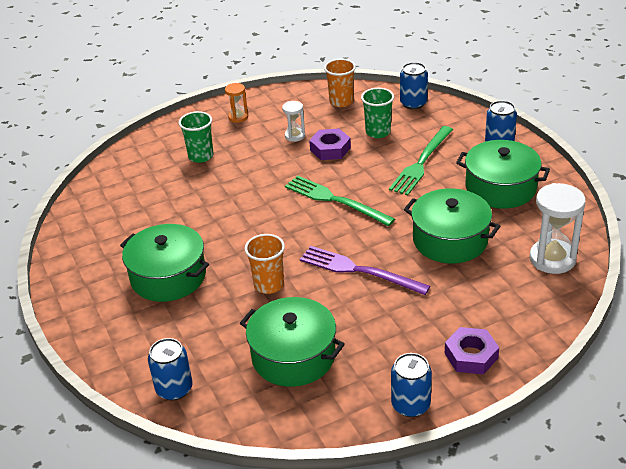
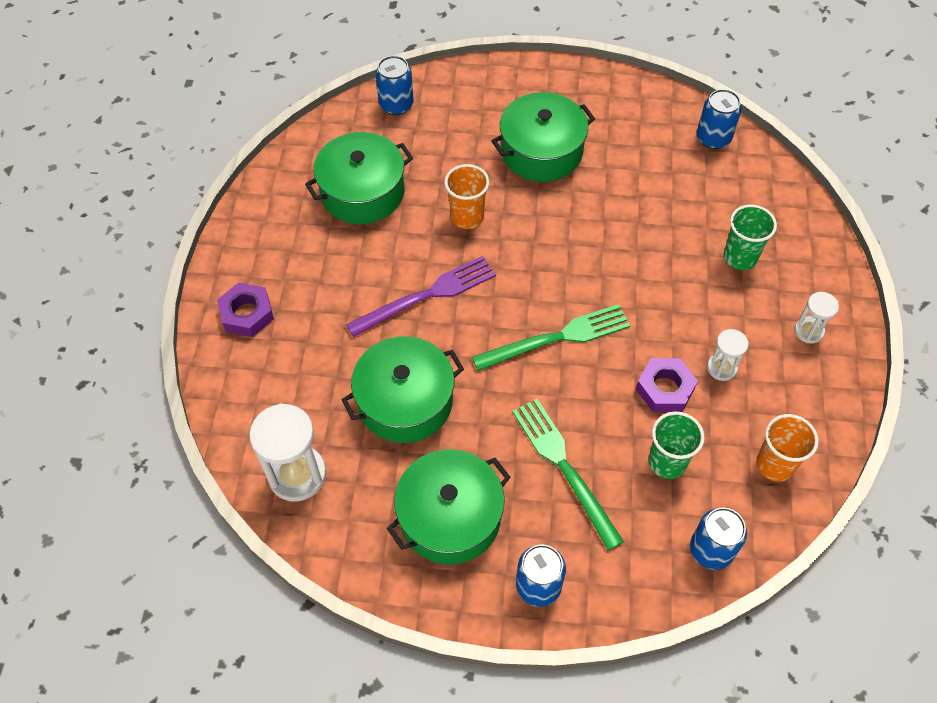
camera: 120 degrees right, 20 degrees up
(238, 117) = (808, 331): orange hourglass -> white hourglass
(410, 405) = (240, 240): blue can -> blue can (713, 138)

